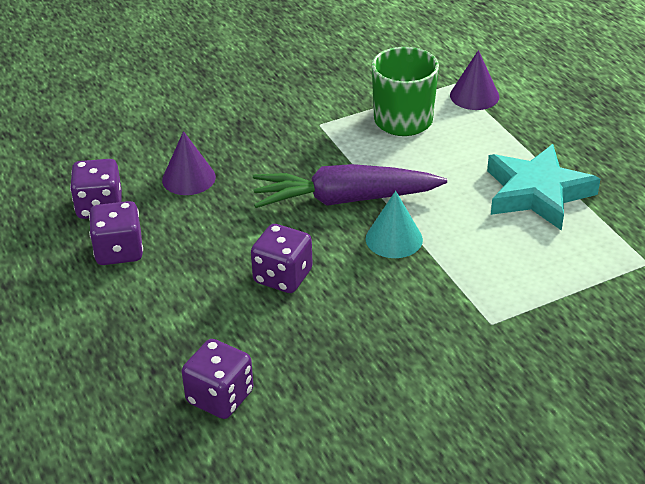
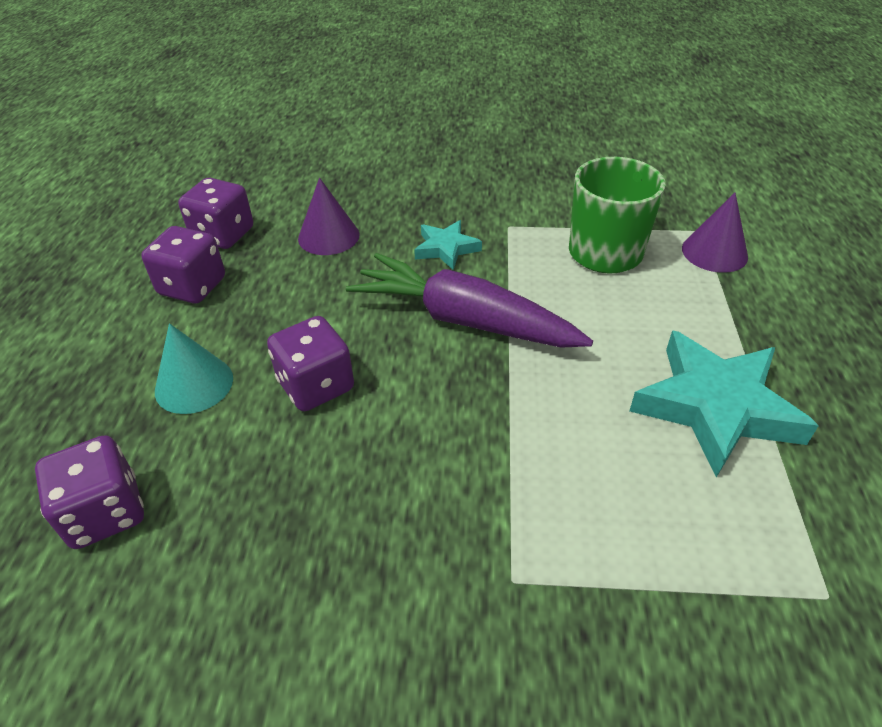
camera: 30 degrees right, 5 degrees up
(288, 156) = (446, 248): none -> turquoise star
(394, 239) = (480, 393): turquoise cone -> turquoise cone (194, 384)

